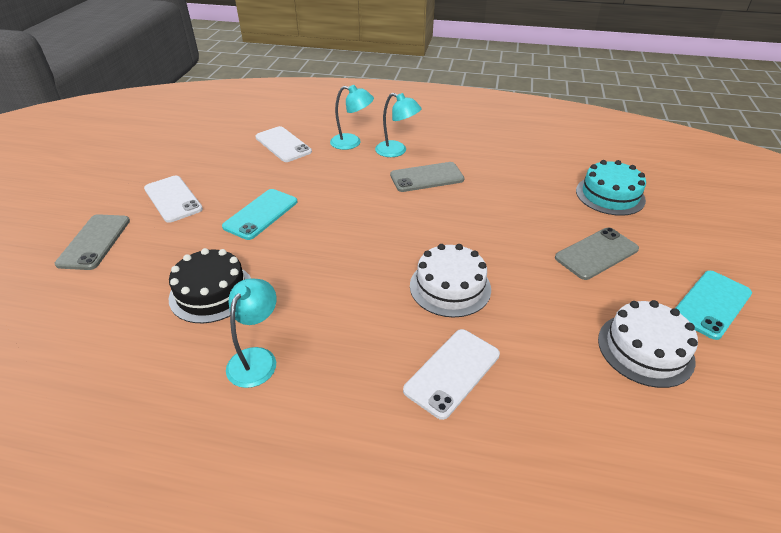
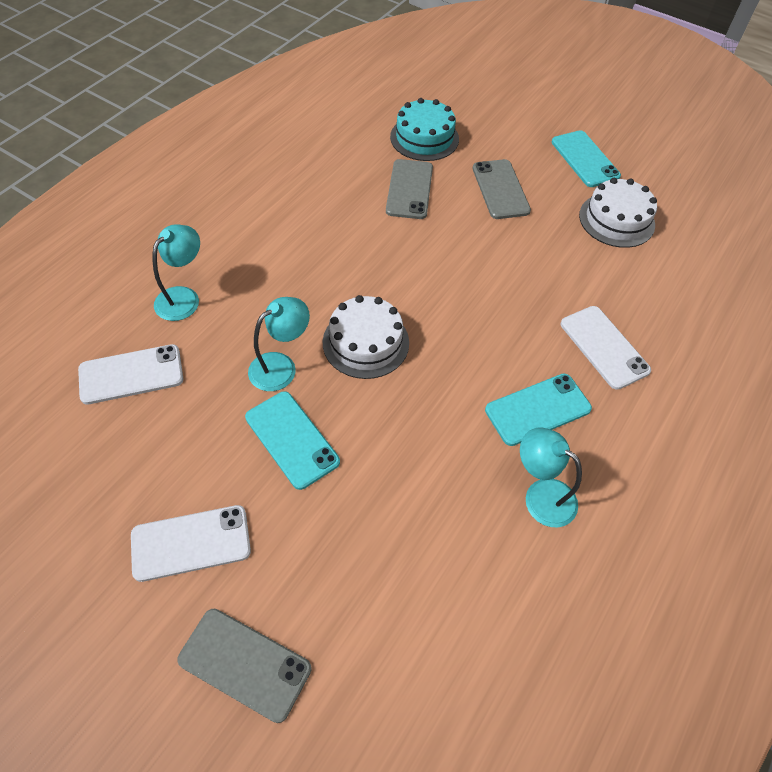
camera: 70 degrees left, 15 degrees up
(211, 292) = (422, 522): black cake -> none
(348, 337) = (538, 409): none -> turquoise phone
(397, 151) = (236, 260): turquoise lamp -> turquoise lamp (281, 366)
(427, 177) = (311, 255): grey phone -> grey phone (409, 189)
(450, 287) = (501, 307): white cake -> white cake (365, 342)

